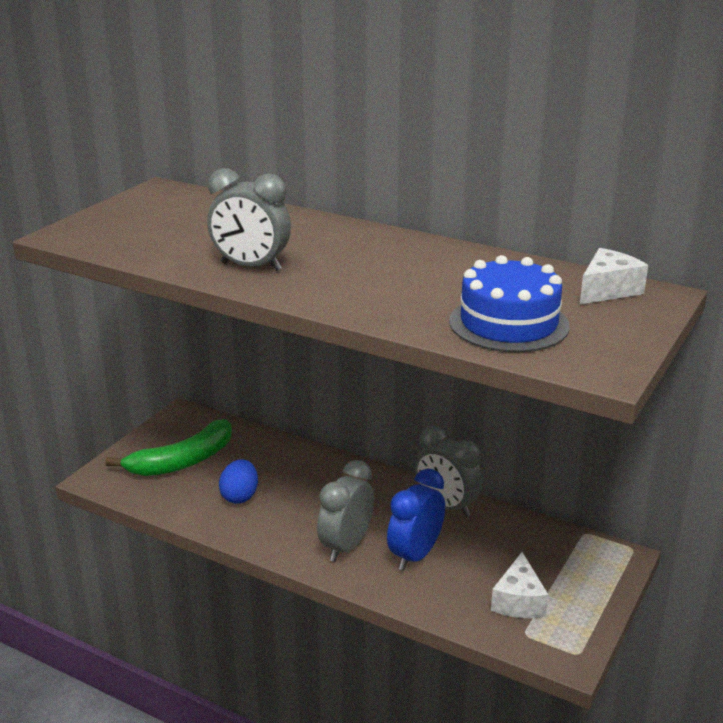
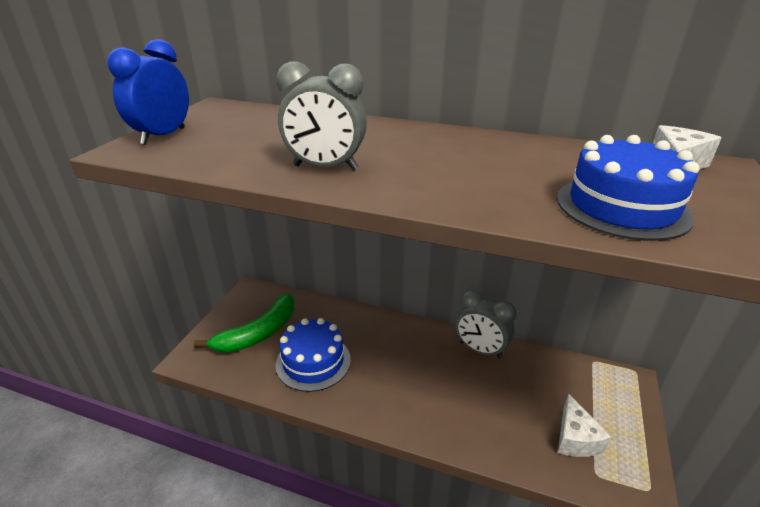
camera: 10 degrees left, 5 degrees up
(240, 496) = (313, 362): blue egg -> blue cake
(346, 546) = (415, 401): grey clock -> none
(415, 555) = (474, 402): blue clock -> blue clock (163, 136)

